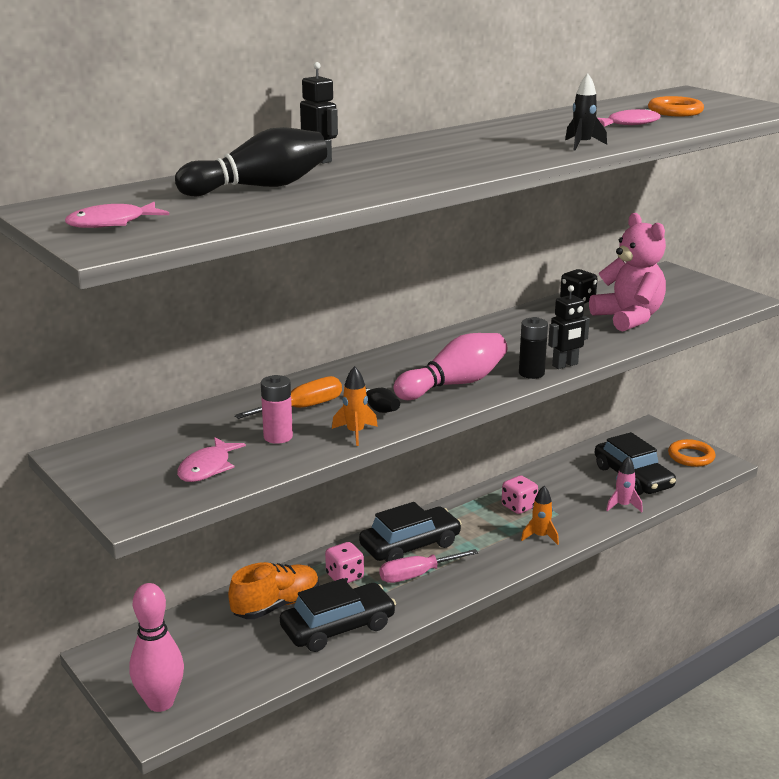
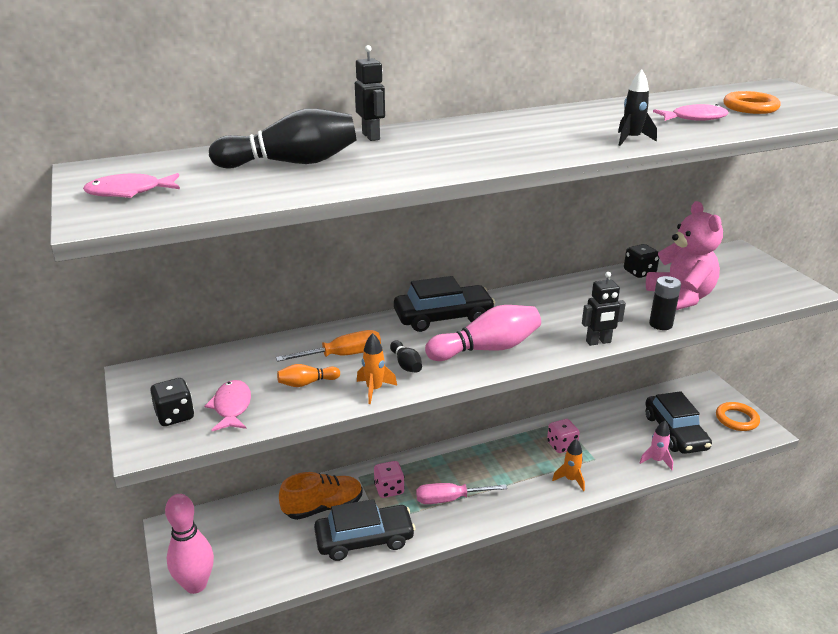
camera: 15 degrees right, 5 degrees up
(147, 484) = (175, 416): none -> black dice
(207, 468) = (232, 407): pink fish -> pink fish turned 135 degrees clockwise
(278, 437) = (307, 383): pink battery -> orange bowling pin
(410, 545) = (454, 468): black car -> black car (443, 317)
(531, 373) = (563, 347): black battery -> black battery (660, 324)

